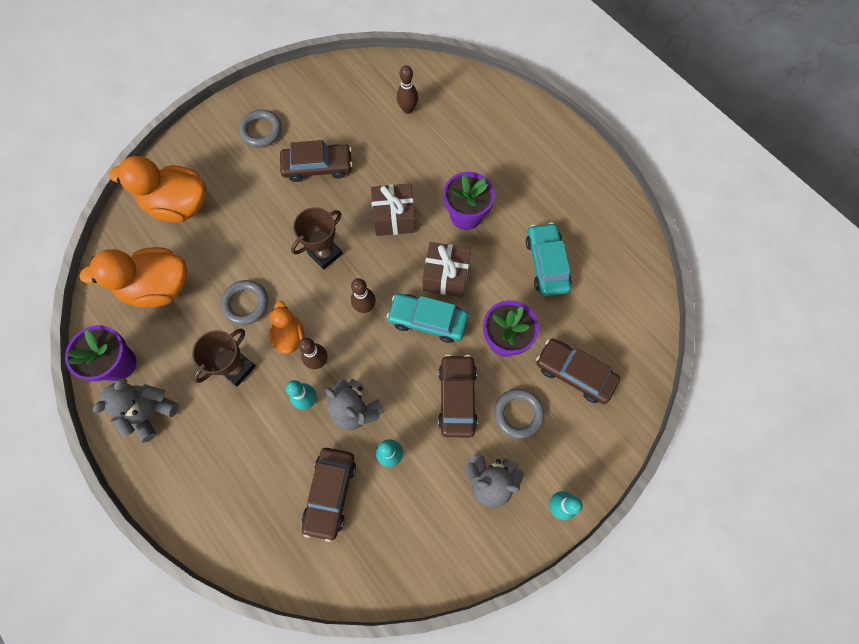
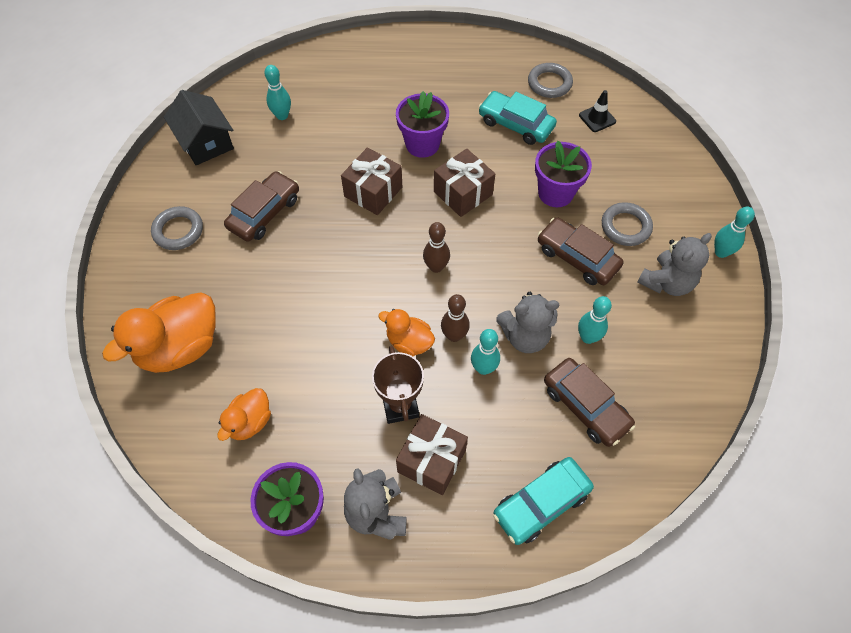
camera: 50 degrees left, 10 degrees down
(158, 287) = (250, 422): orange duck -> orange duck, size x0.55
(211, 419) = (432, 461): none -> brown gift
(246, 304) = (342, 357): grey ring -> grey ring (549, 83)
(325, 253) = (355, 263): brown trophy -> none
(343, 85) = (205, 142): none -> black house
(408, 109) = (282, 116): brown bowling pin -> turquoise bowling pin
(428, 320) = (491, 231): turquoise car -> turquoise car (541, 503)
(574, 373) = (622, 169): brown car -> none
(611, 318) = (597, 118): none -> black traffic cone

